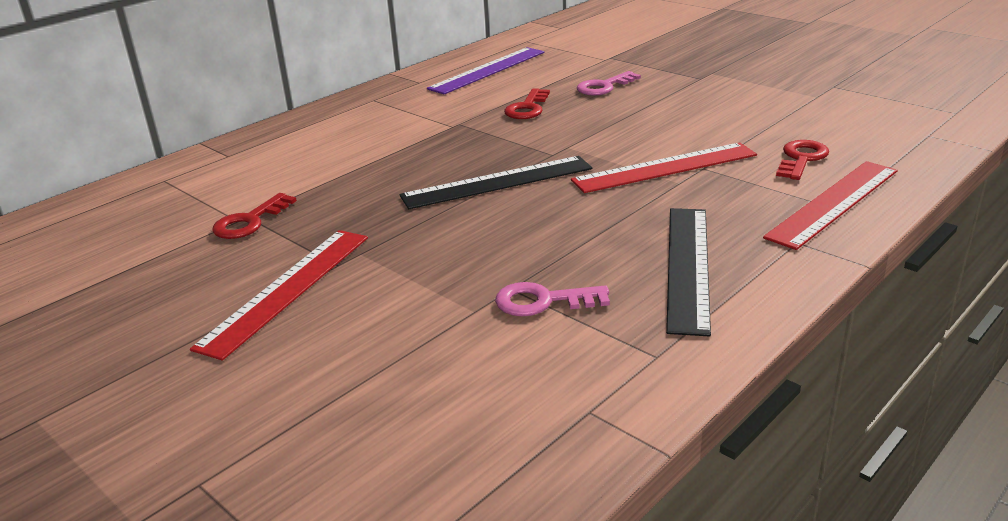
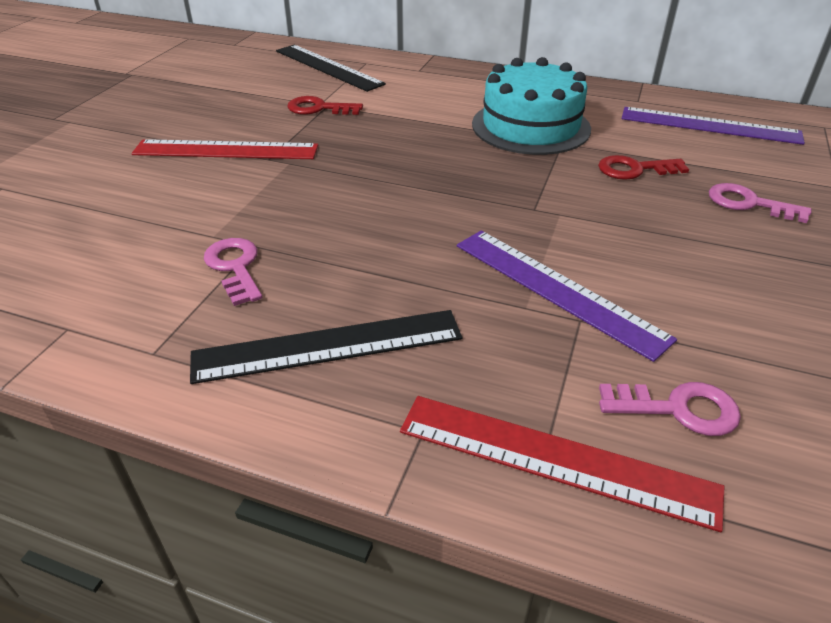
camera: 65 degrees right, 10 degrees up
(416, 129) = (531, 126): none -> turquoise cake
(497, 182) = (449, 192): black ruler -> black ruler (328, 67)
(665, 167) = (557, 289): red ruler -> purple ruler
(801, 159) = (678, 409): red key -> pink key

